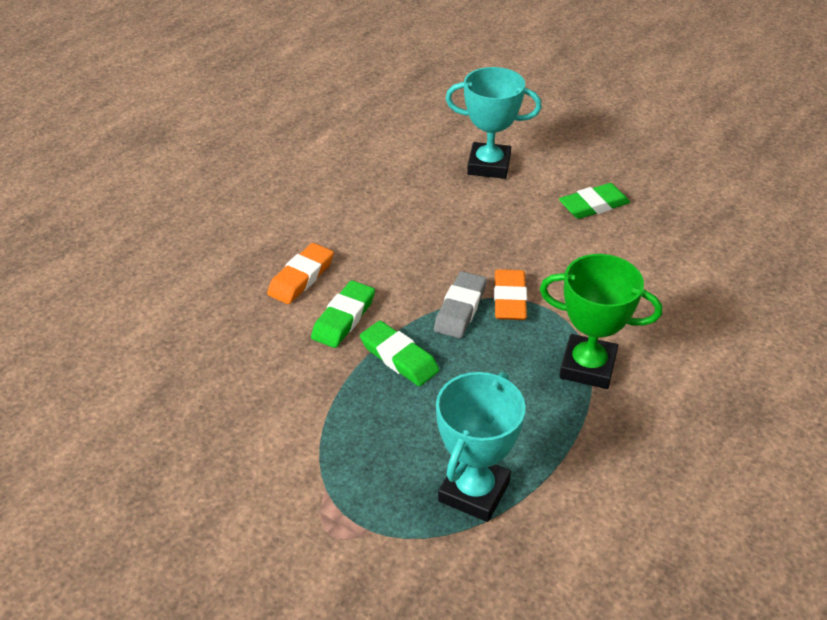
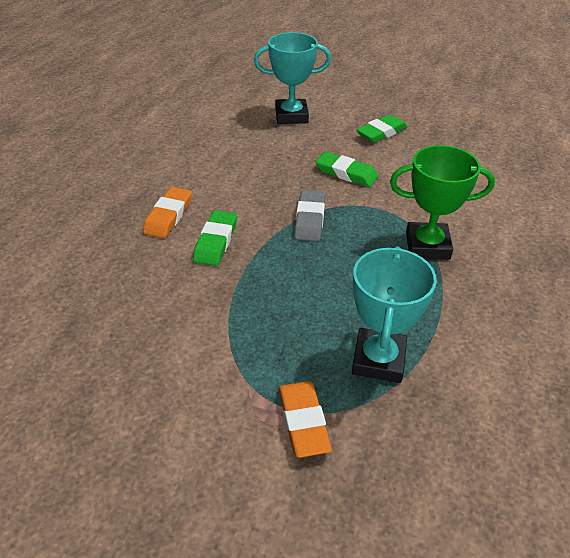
camera: 15 degrees left, 0 degrees up
(399, 357) = (274, 264): green eraser -> green eraser (346, 173)
(509, 299) = (346, 206): orange eraser -> orange eraser (303, 421)

